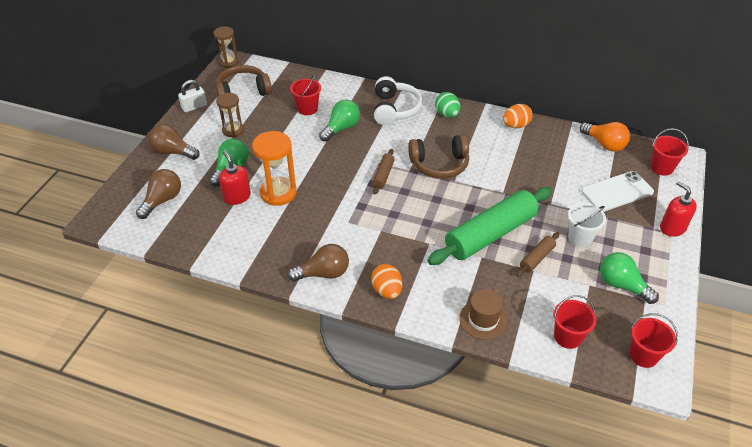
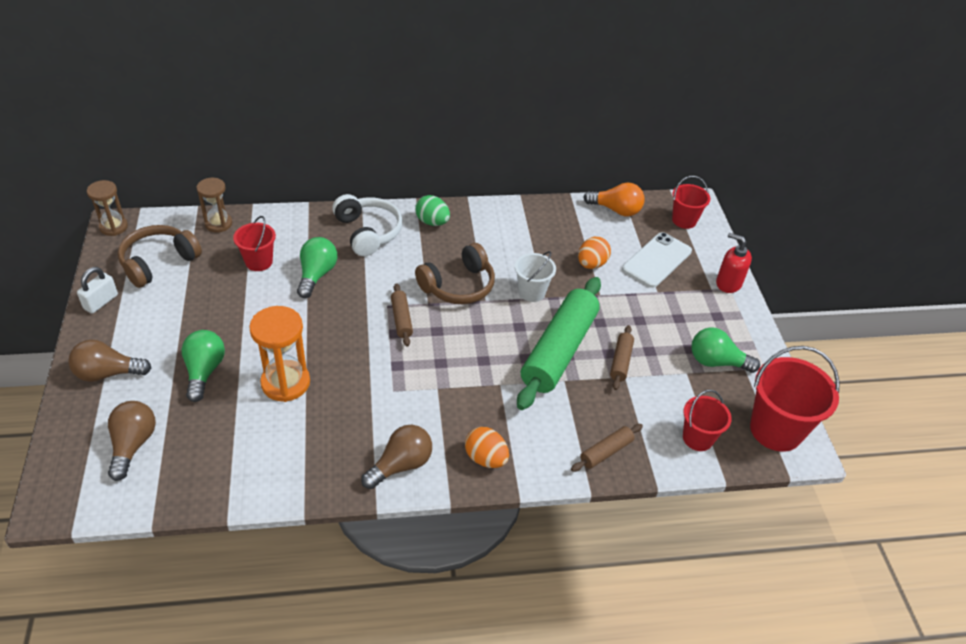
camera: 30 degrees left, 0 degrees up
(233, 130) = (176, 318): brown hourglass -> brown hourglass (218, 224)
(237, 197) = (234, 405): red soap dispenser -> none
(483, 319) = (606, 452): brown hat -> brown rolling pin
(515, 125) = (515, 214): orange egg -> orange egg (591, 264)
(580, 237) = (649, 323): white bucket -> white bucket (532, 292)
(643, 355) = (775, 430): red bucket -> red bucket, size x1.71

